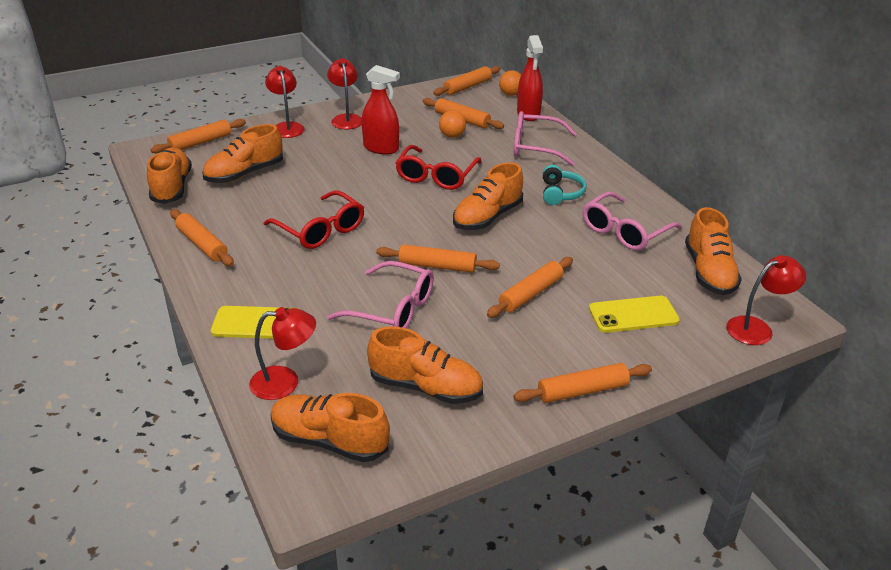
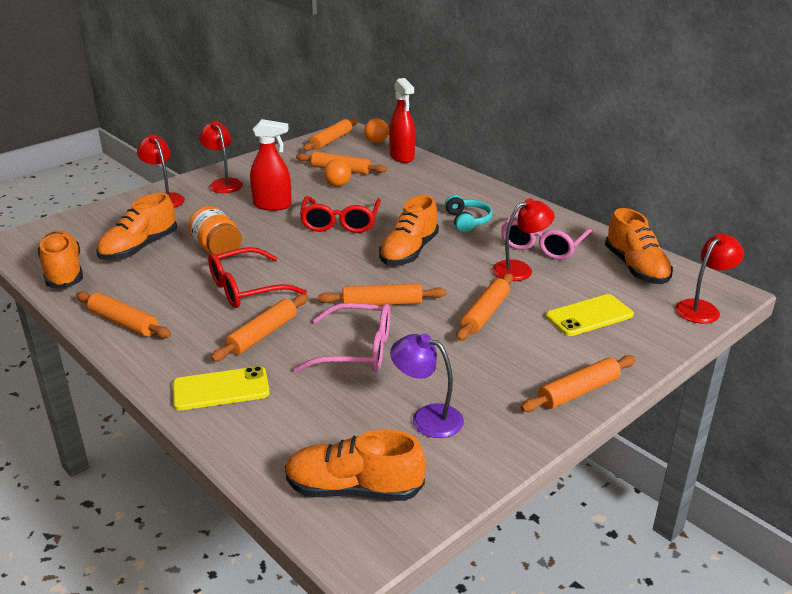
camera: 15 degrees left, 5 degrees down
(200, 142) = (76, 225): orange rolling pin -> orange rolling pin (262, 334)
(285, 382) = (279, 441): red lamp -> red lamp (520, 269)
(312, 186) = (217, 249): none -> orange jar
(320, 230) = (246, 289): red glasses -> red glasses turned 120 degrees clockwise
(426, 387) = (427, 418): orange shoe -> purple lamp
(535, 147) = (423, 184): pink glasses -> none

